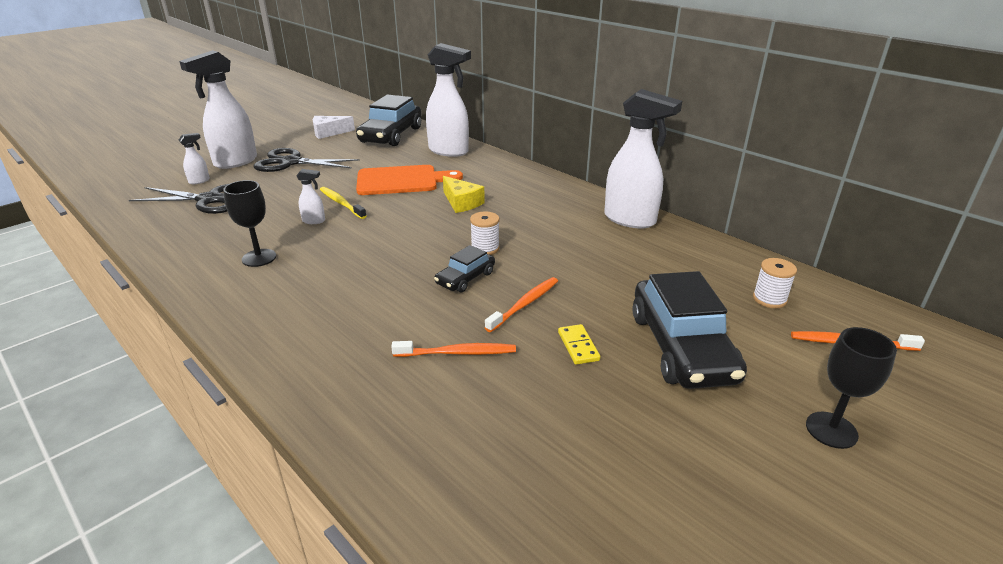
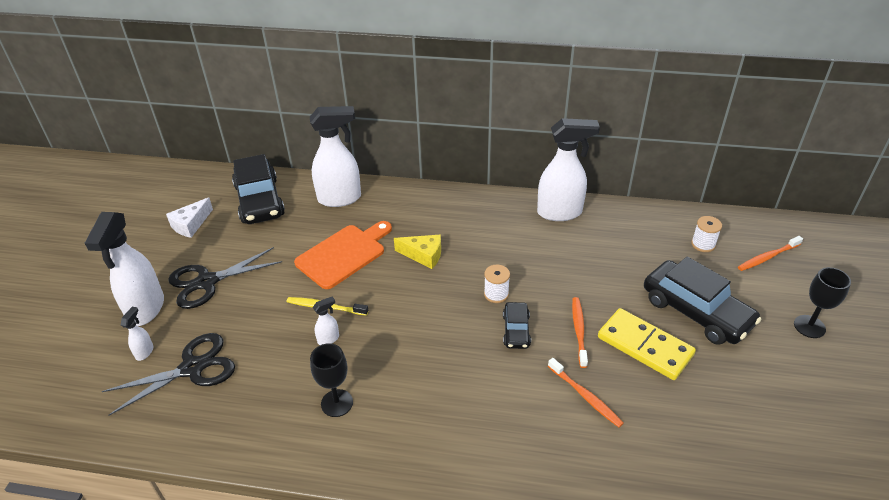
camera: 35 degrees left, 10 degrees up
(458, 353) = (585, 396): orange toothbrush -> orange toothbrush turned 90 degrees clockwise
(578, 346) = (645, 346): yellow domino -> yellow domino, size x2.17

